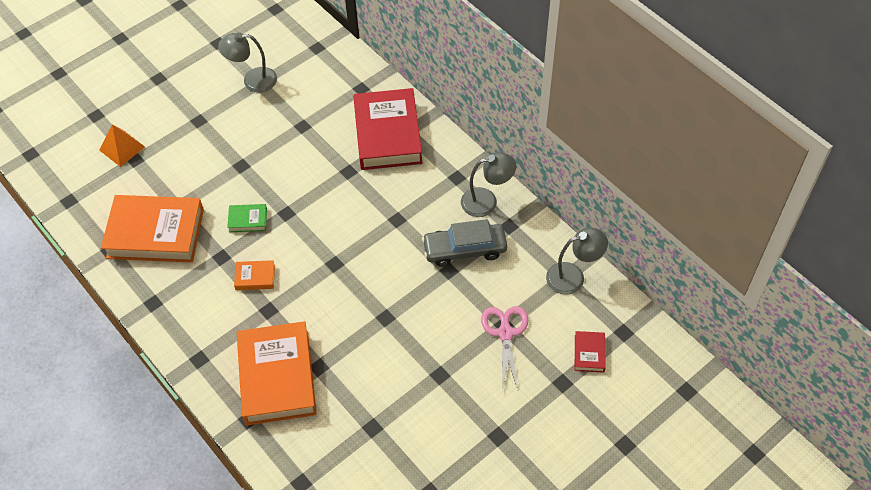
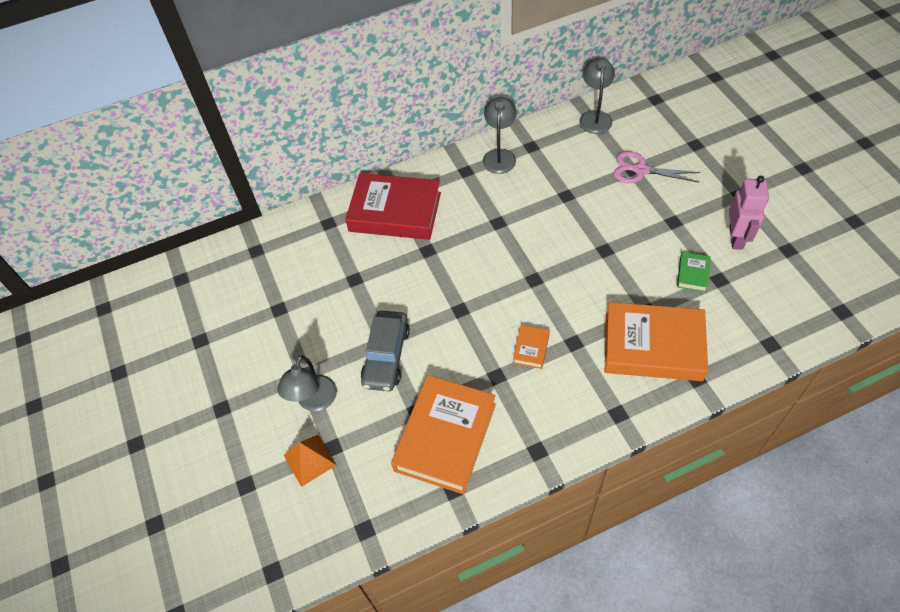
camera: 70 degrees left, 0 degrees up
(248, 220) = (457, 345): green book -> green book (692, 274)
(252, 80) = (272, 314): grey lamp -> grey lamp (314, 401)
(433, 438) = (736, 238): none -> pink robot
(464, 249) = (547, 180): grey car -> grey car (386, 356)
(589, 353) = (671, 123): red book -> none

